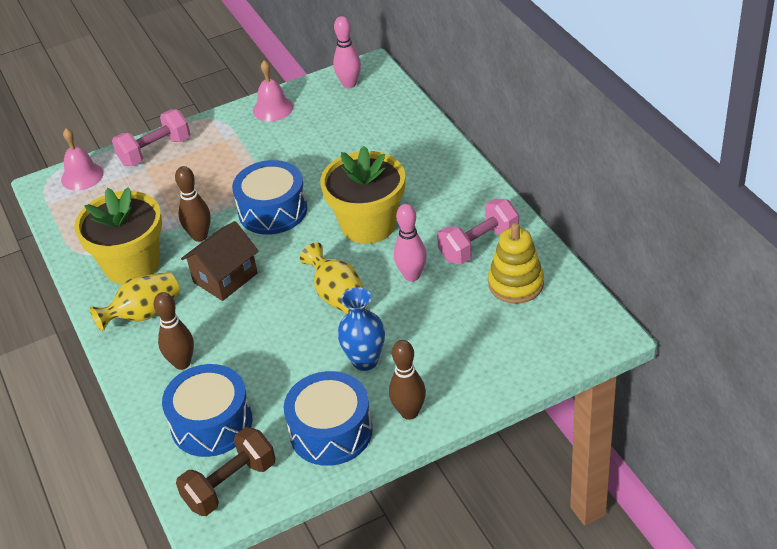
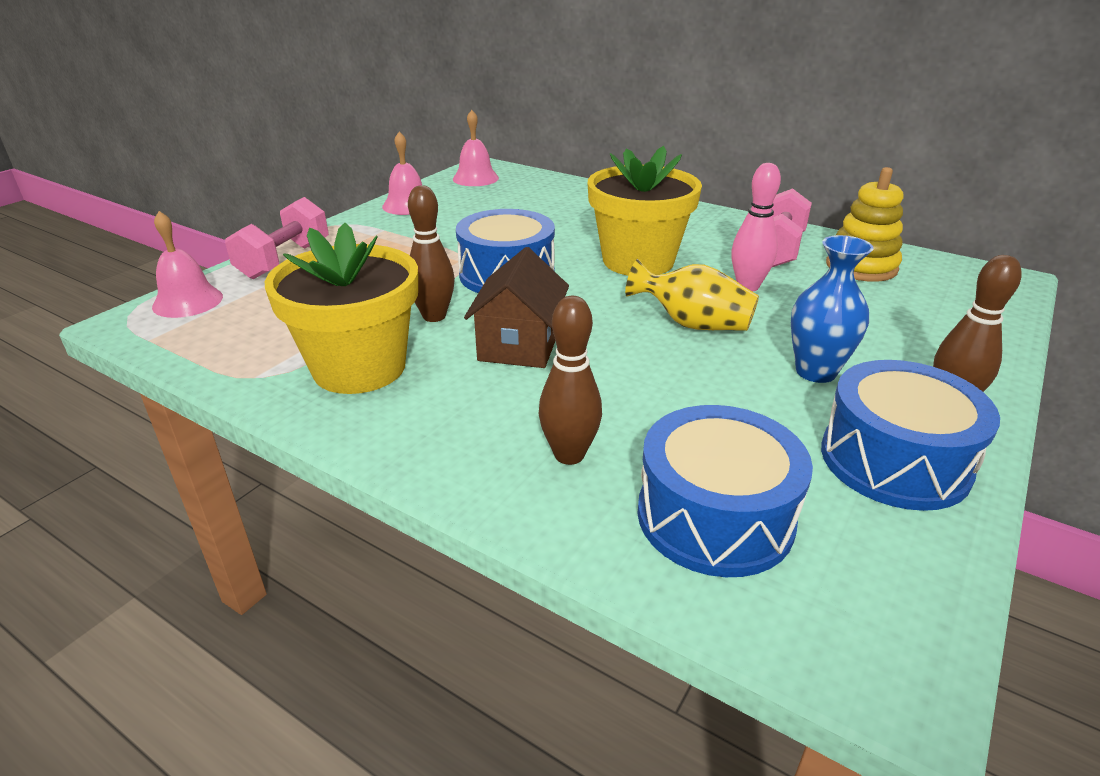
camera: 35 degrees left, 10 degrees down
(143, 314) = (437, 415): yellow vase -> none
(230, 484) = (864, 595): brown dumbbell -> none
(349, 84) = (475, 178): pink bowling pin -> pink bell

